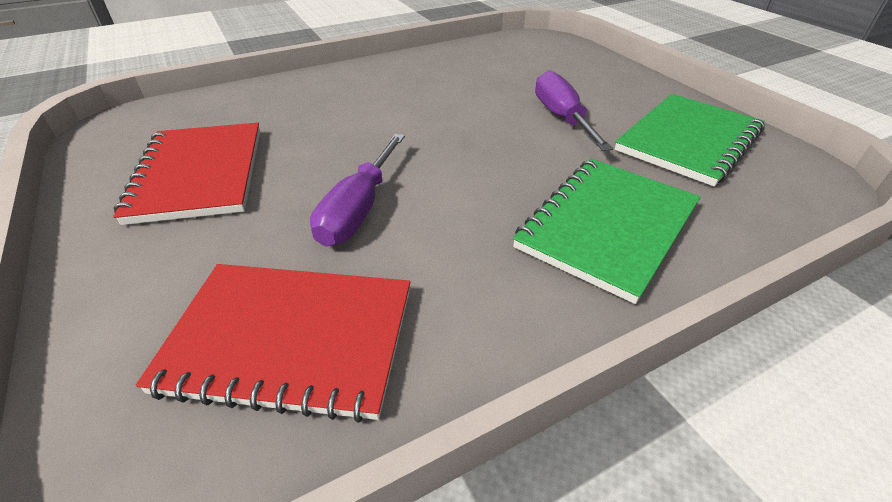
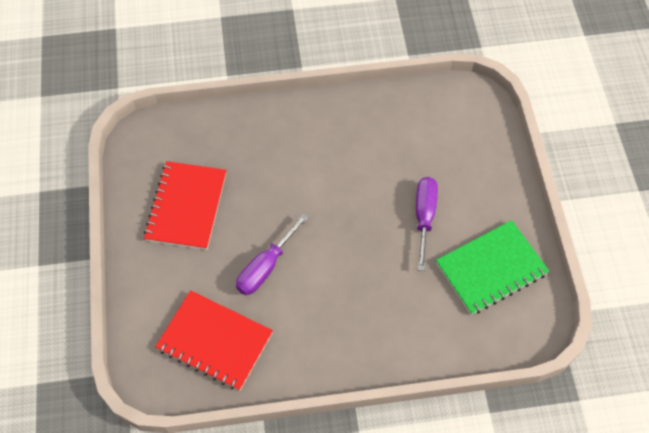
camera: 20 degrees right, 20 degrees up
(607, 227) = (389, 324): green notebook -> none

